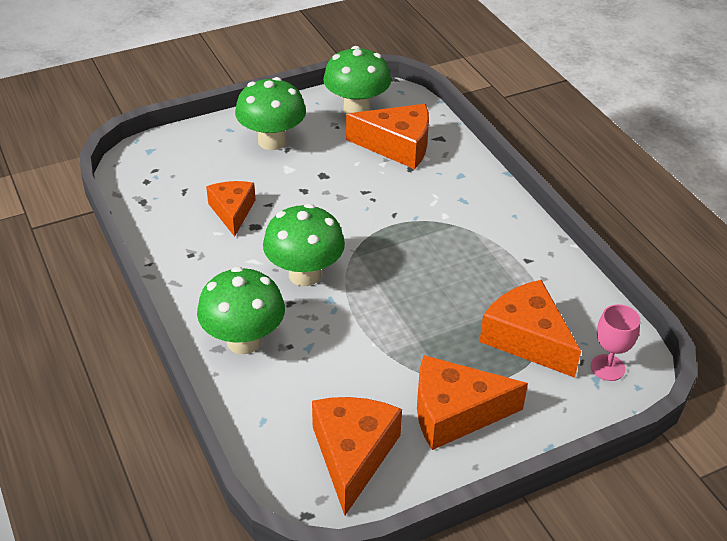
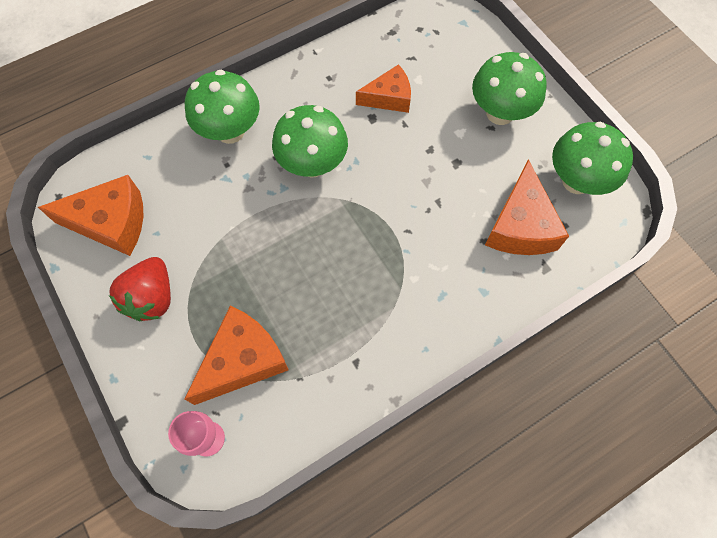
camera: 85 degrees right, 25 degrees up
(455, 413) = (152, 298): orange cheese -> red strawberry

